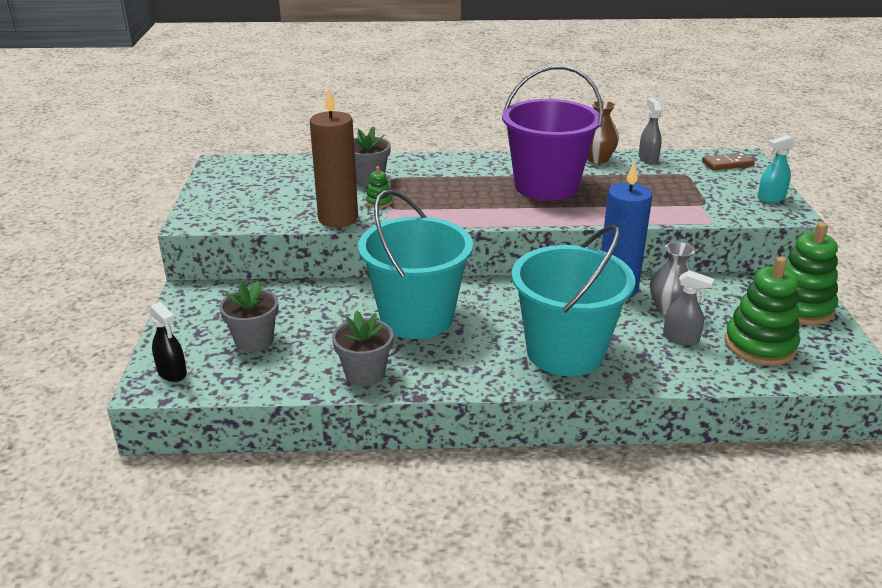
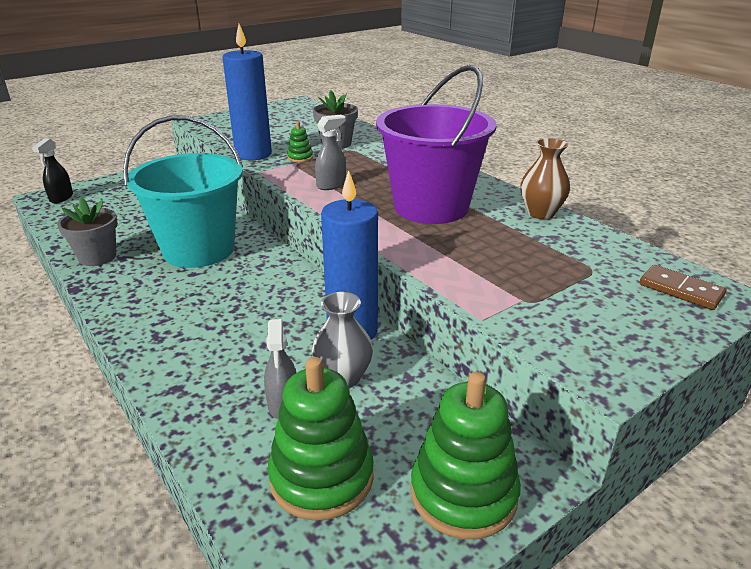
camera: 55 degrees right, 0 degrees up
(254, 341) = (118, 206): grey flower pot -> none
(338, 218) = (253, 154): brown candle -> blue candle
(565, 352) = (195, 337): turquoise bucket -> none
(648, 158) = (595, 238): grey spray bottle -> grey spray bottle (331, 185)
(771, 198) = (630, 348): turquoise spray bottle -> none

